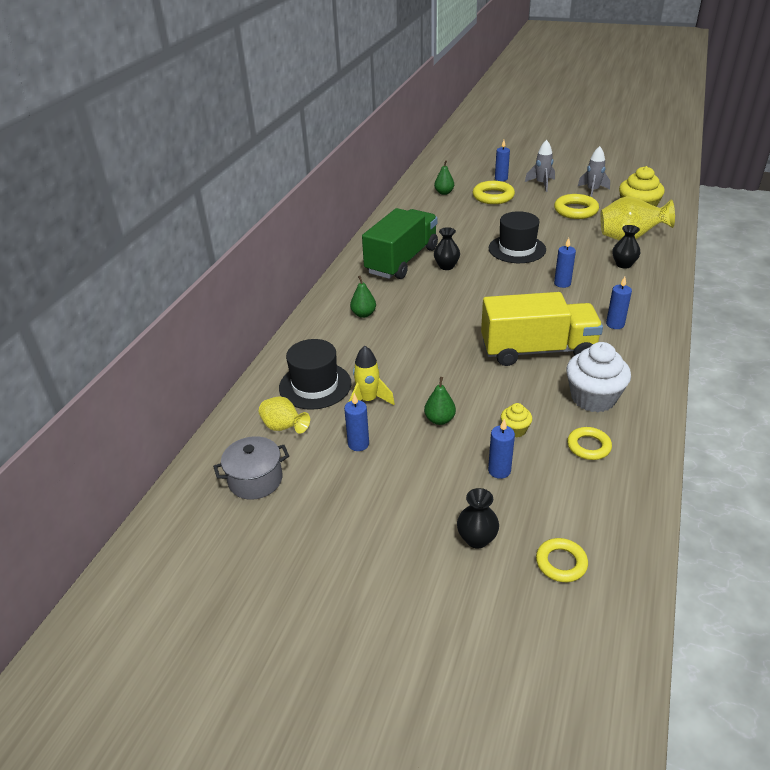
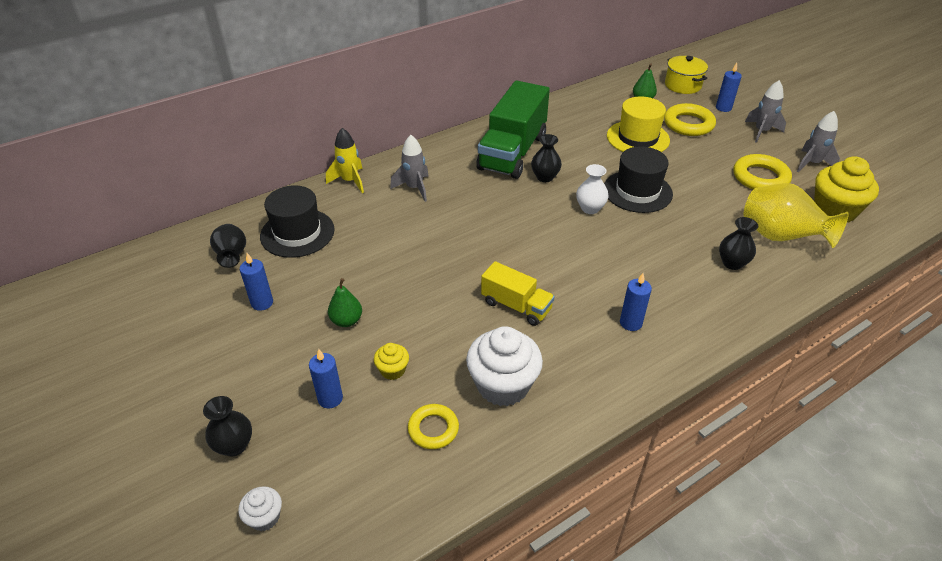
camera: 35 degrees right, 5 degrees up
(255, 480) = (162, 287): grey pot -> none
(284, 428) = (232, 256): yellow vase -> black vase
(363, 314) = (414, 188): green pear -> grey rocket
(368, 400) = (317, 269): yellow rocket -> yellow rocket (350, 181)
(402, 260) = (512, 152): green truck -> green truck turned 135 degrees clockwise
(457, 174) = (683, 85): none -> yellow pot
(473, 217) = (638, 138): none -> yellow hat
(502, 272) = (590, 208): none -> white vase
(537, 350) = (516, 306): yellow truck -> yellow truck, size x0.54
(561, 563) = (265, 517): yellow ring -> white cupcake
(562, 283) = (635, 250): blue candle -> none

